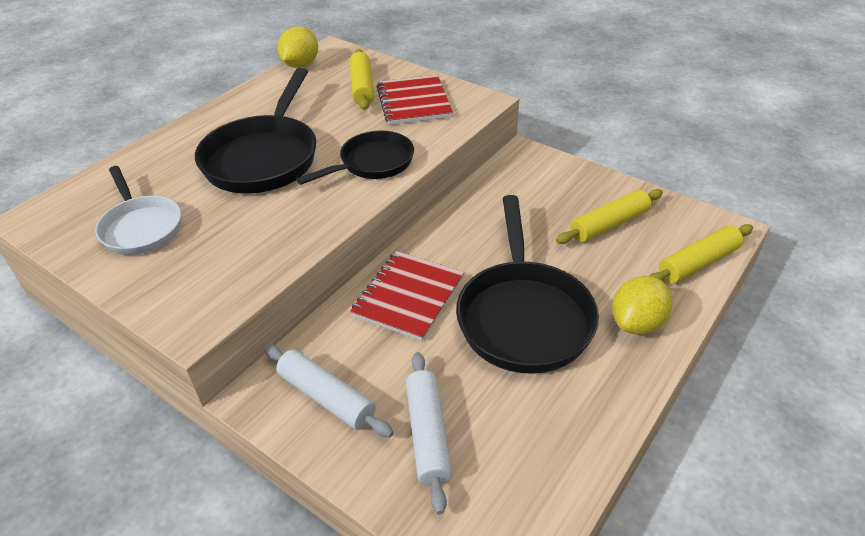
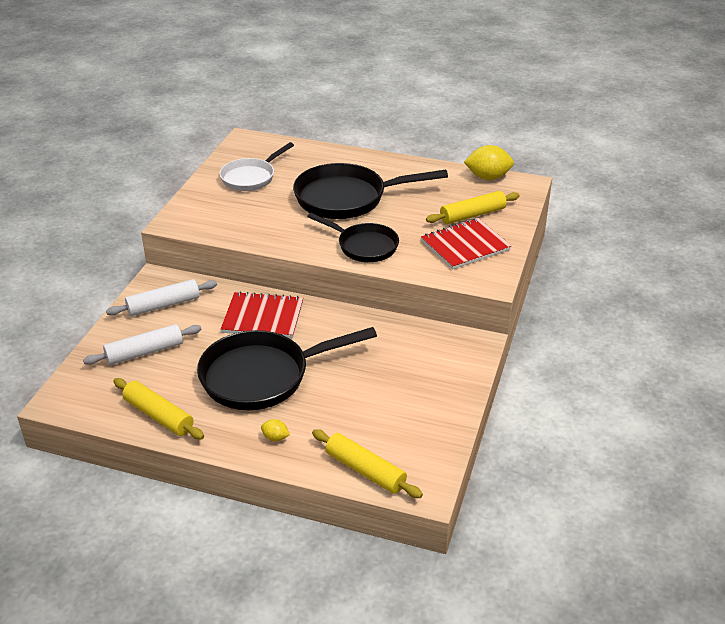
camera: 70 degrees right, 5 degrees down
(326, 397) = (163, 305): white rolling pin -> white rolling pin turned 45 degrees clockwise
(609, 224) = (395, 409): yellow rolling pin -> yellow rolling pin (158, 415)
(637, 323) = (275, 438): yellow lemon -> yellow lemon, size x0.49

